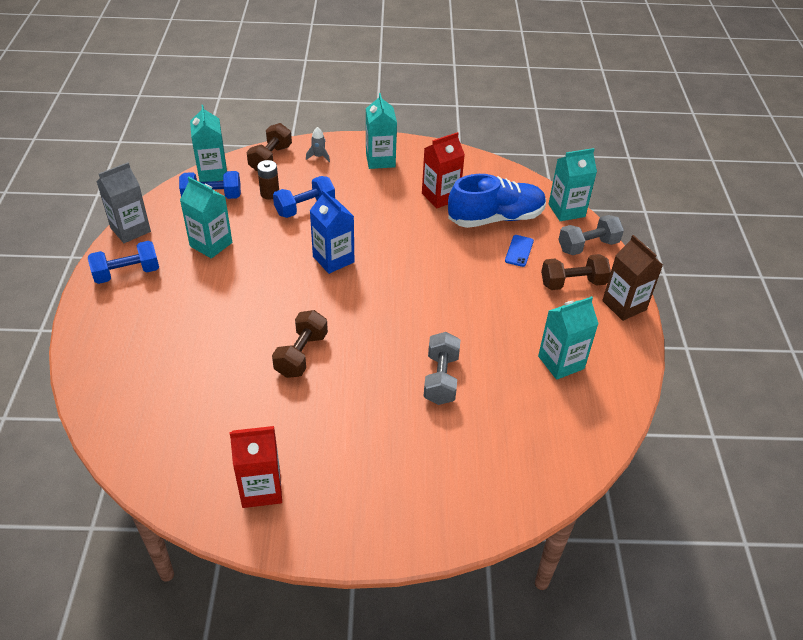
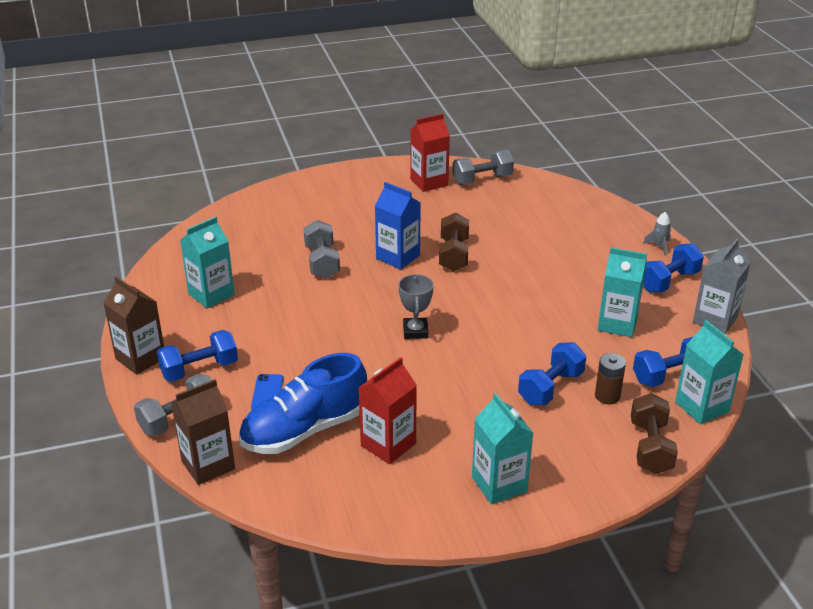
camera: 165 degrees right, 10 degrees down
(191, 475) = (482, 180): none -> grey dumbbell
(318, 156) = (589, 468): grey rocket -> grey rocket (659, 246)
(333, 259) = (477, 337): blue carton -> blue carton (398, 257)
(382, 277) = (415, 331): none -> grey trophy
(566, 210) = (208, 465): turquoise carton -> brown carton
(572, 283) = (199, 369): brown dumbbell -> blue dumbbell

